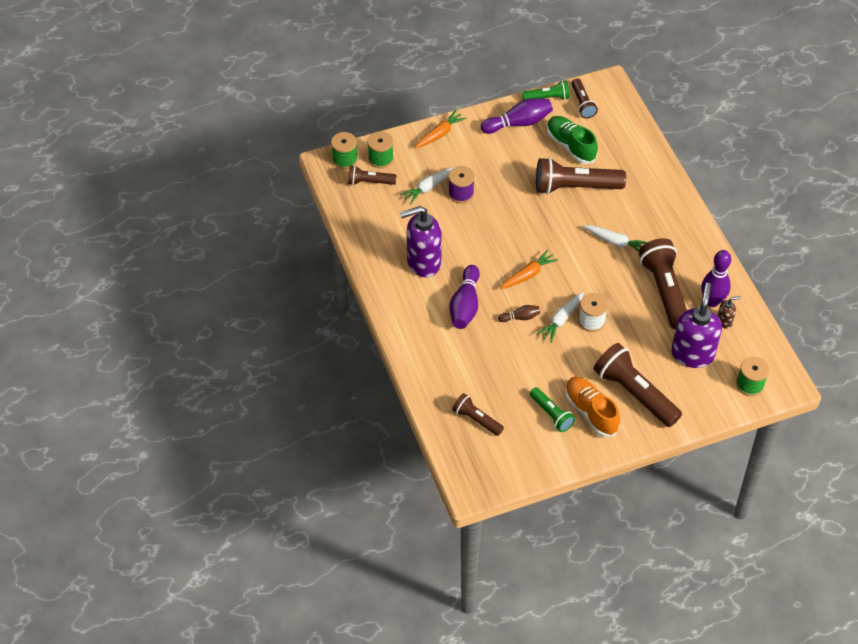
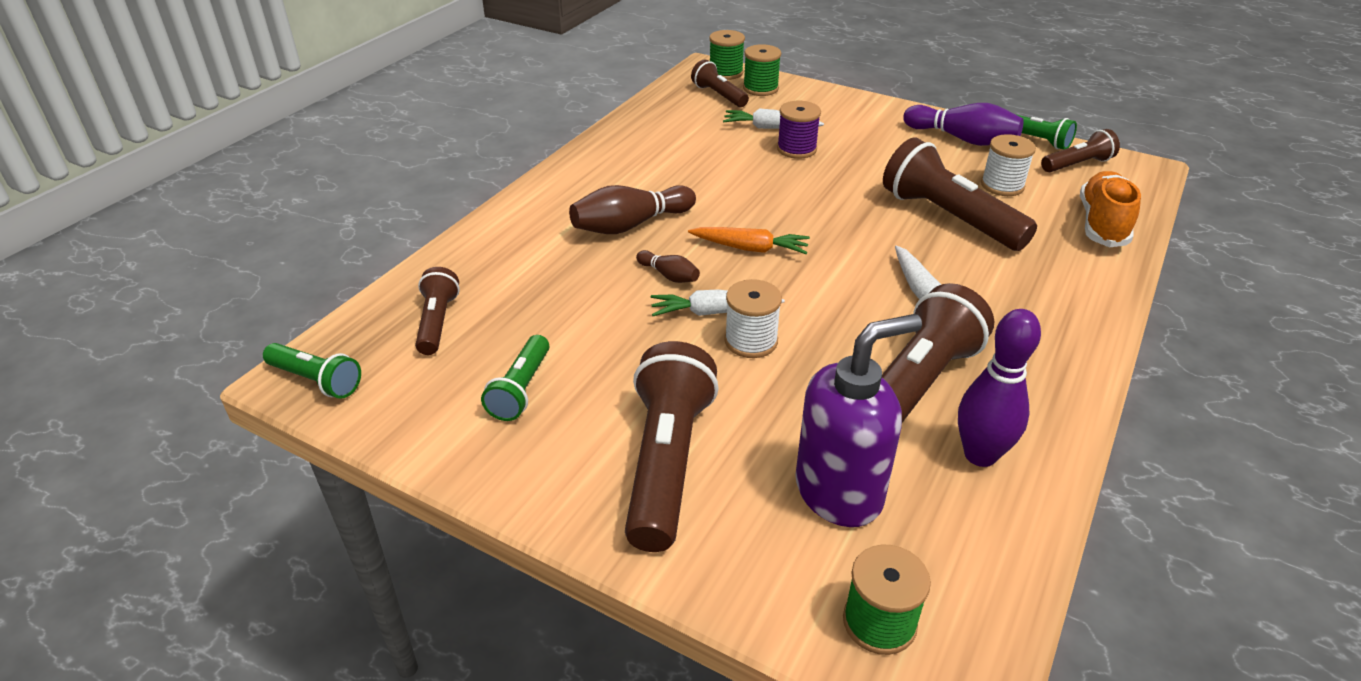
camera: 50 degrees right, 15 degrees down
(423, 262) = (656, 170): purple soap dispenser -> none
(439, 134) = (854, 103): orange carrot -> none
(465, 305) = (630, 225): purple bowling pin -> brown bowling pin
(480, 481) = (316, 381): none -> green flashlight
(570, 146) = (1002, 185): green shoe -> white spool
(582, 104) = (1077, 164): brown flashlight -> brown flashlight turned 150 degrees counterclockwise
(591, 412) = (571, 430): orange shoe -> orange shoe (1102, 224)
(724, 321) = (965, 496): brown soap dispenser -> none

